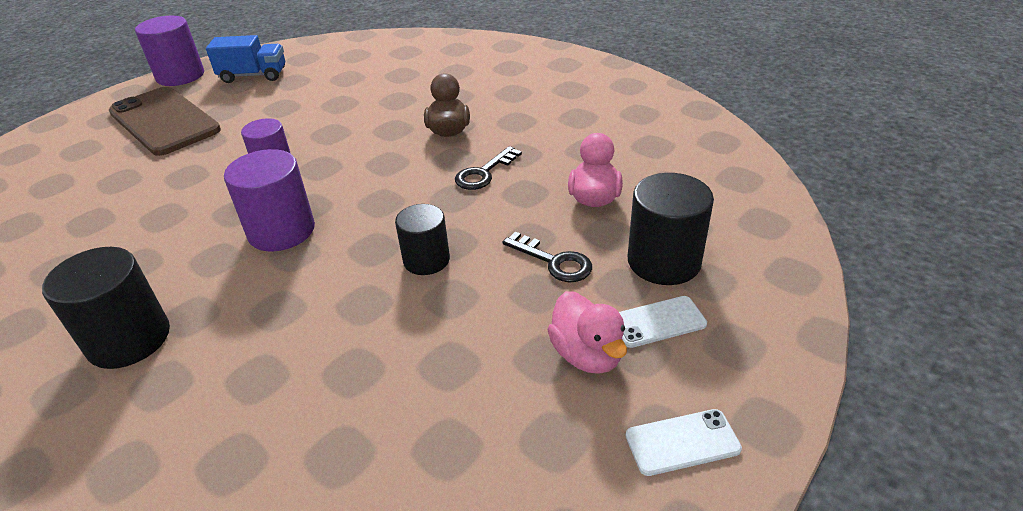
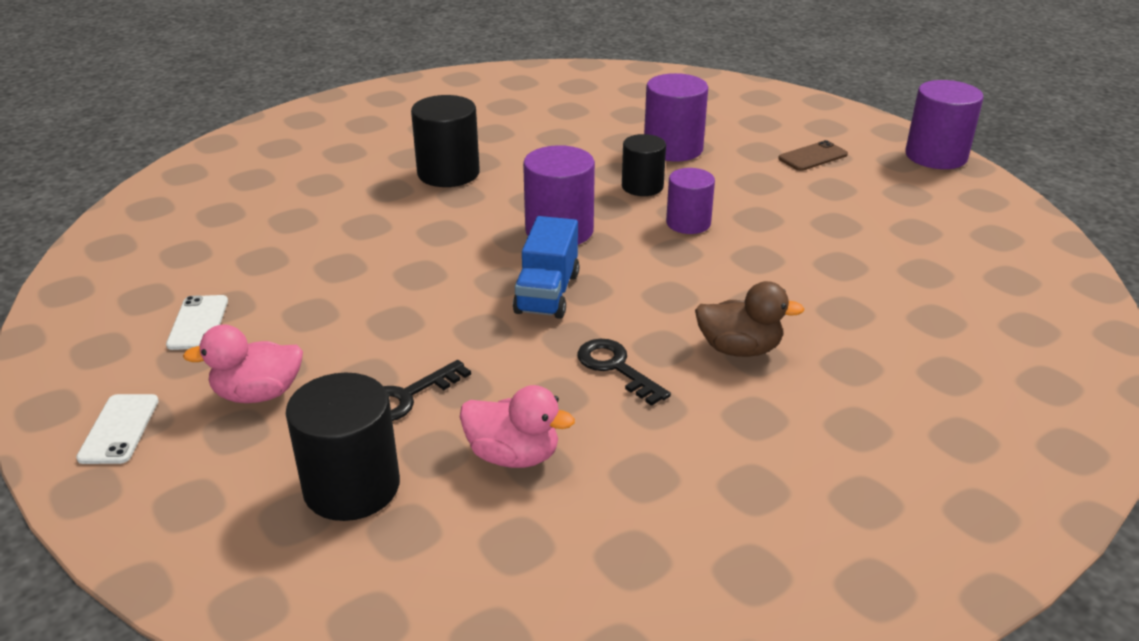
camera: 100 degrees right, 5 degrees down
(121, 189) = (673, 149): none -> purple cylinder
(164, 121) = (813, 157): brown phone -> brown phone, size x0.44
(253, 76) = (935, 202): blue truck -> blue truck (547, 293)
(426, 260) = (462, 311): black cylinder -> black cylinder (642, 186)
(658, 322) = (262, 453): white phone -> white phone (198, 323)

